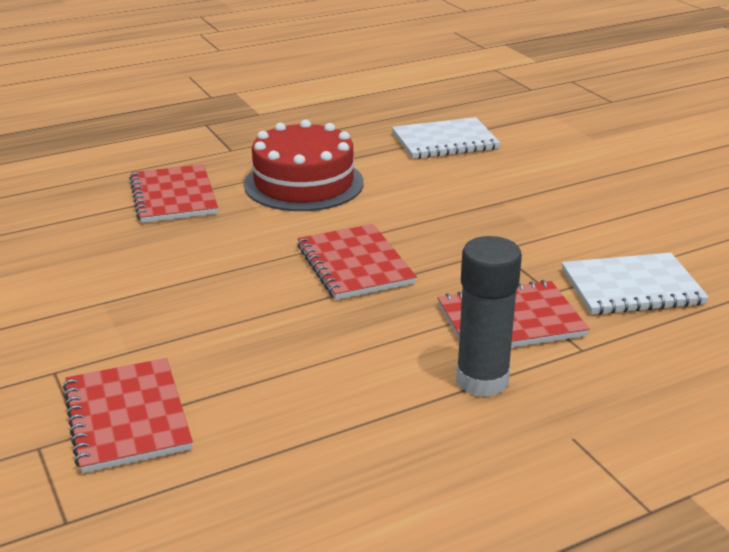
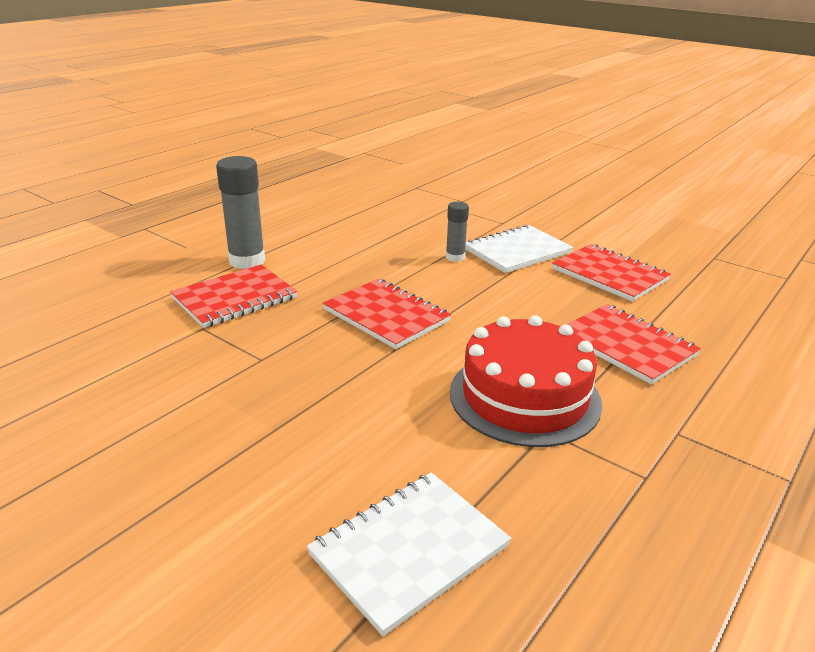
camera: 155 degrees right, 0 degrees up
(127, 417) = (436, 214): red notebook -> red notebook (609, 275)
(202, 321) = (455, 257): none -> grey glue stick
(632, 287) = (123, 347): white notebook -> white notebook (517, 251)

